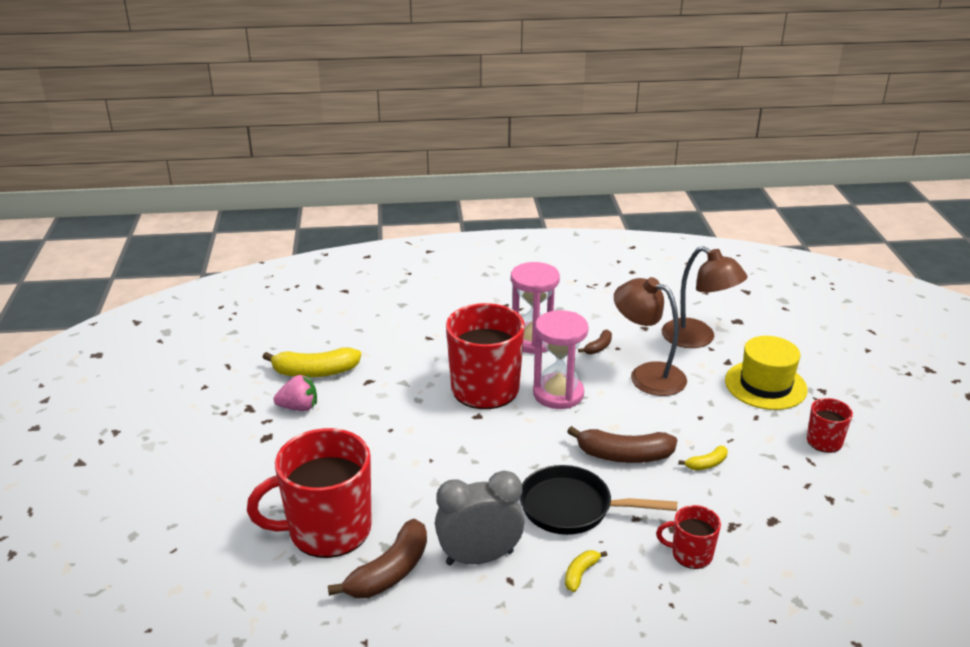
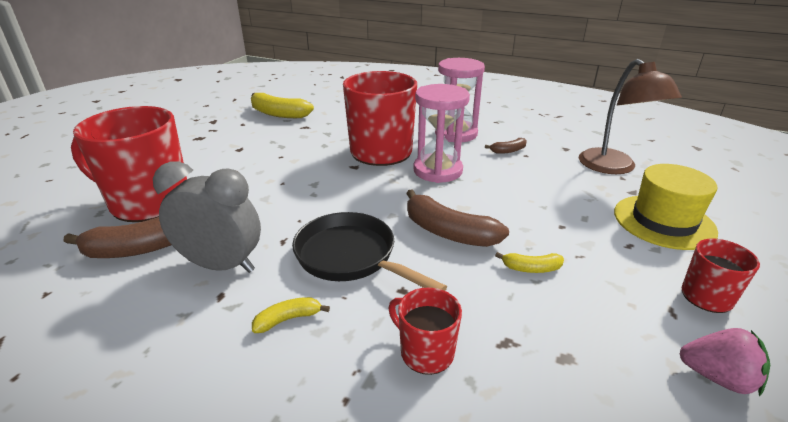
camera: 30 degrees right, 0 degrees up
(299, 407) = (241, 128): pink strawberry -> pink strawberry (717, 377)
(647, 375) = (535, 180): brown lamp -> none

